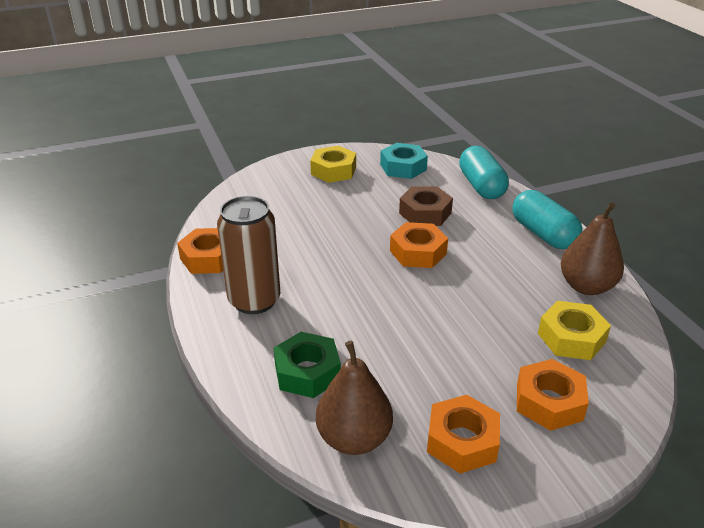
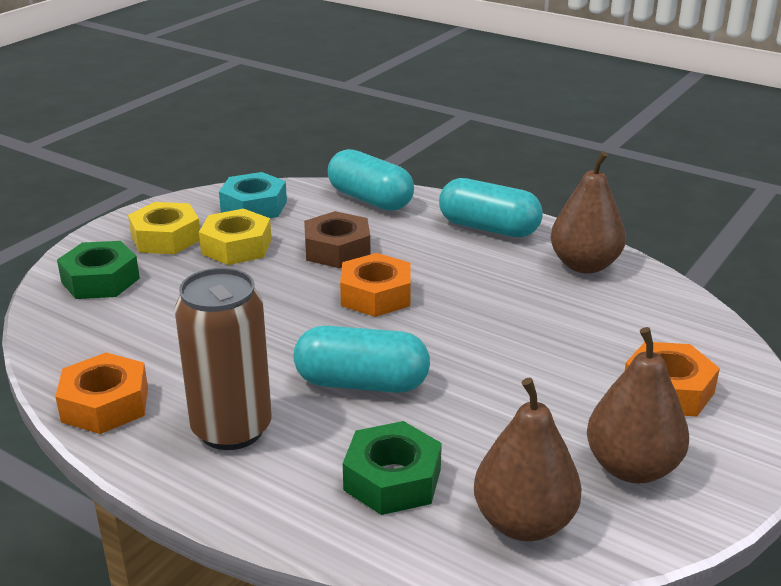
camera: 35 degrees left, 5 degrees down
(275, 184) = (100, 280): none -> green nut
(351, 305) = (361, 383): none -> turquoise capsule
(462, 441) = (632, 467): orange nut -> brown pear
(571, 338) = (623, 320): yellow nut -> yellow nut (236, 246)

